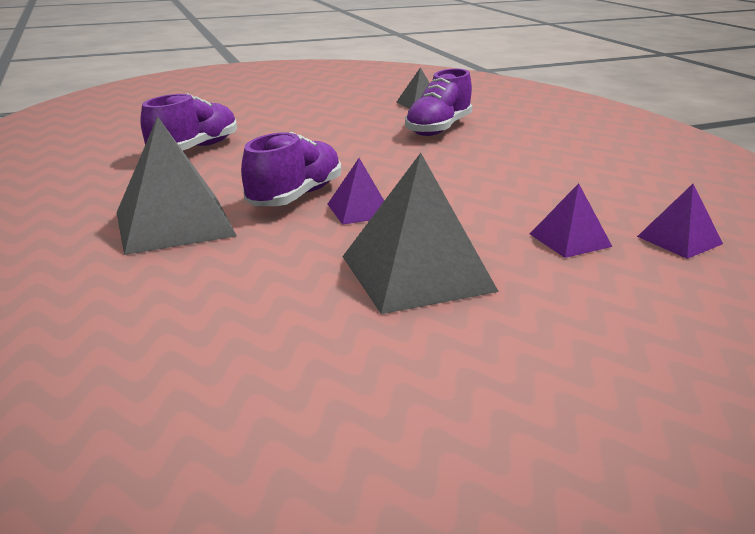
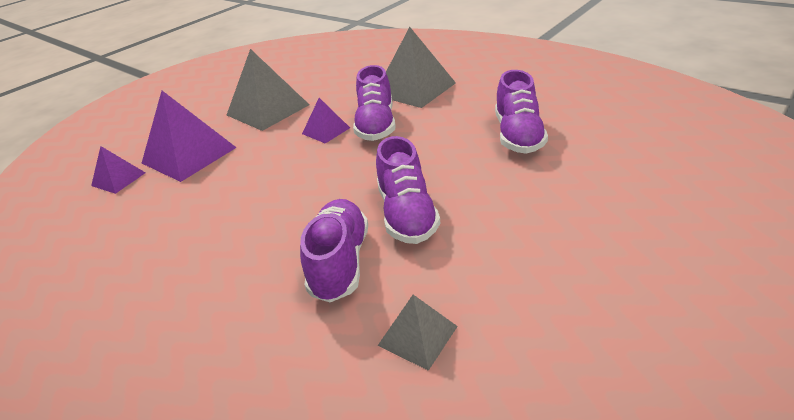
camera: 155 degrees right, 10 degrees up
(365, 135) = (407, 214): none -> purple shoe
(569, 240) = (189, 155): purple pyramid -> purple pyramid, size x1.89

